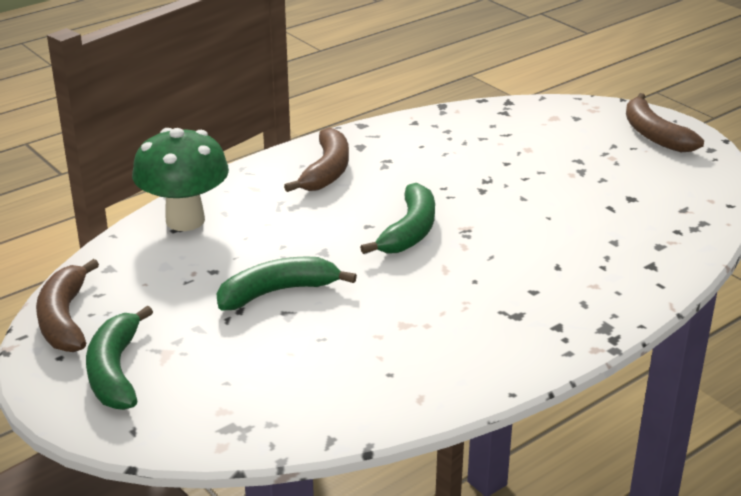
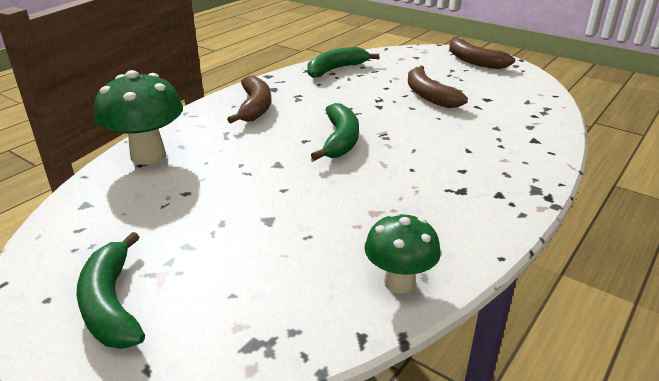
camera: 15 degrees left, 0 degrees up
(65, 319) = (47, 259): brown banana -> brown banana (429, 95)
(277, 292) = (251, 202): green banana -> green banana (336, 69)
(391, 399) = (399, 283): none -> green mushroom

